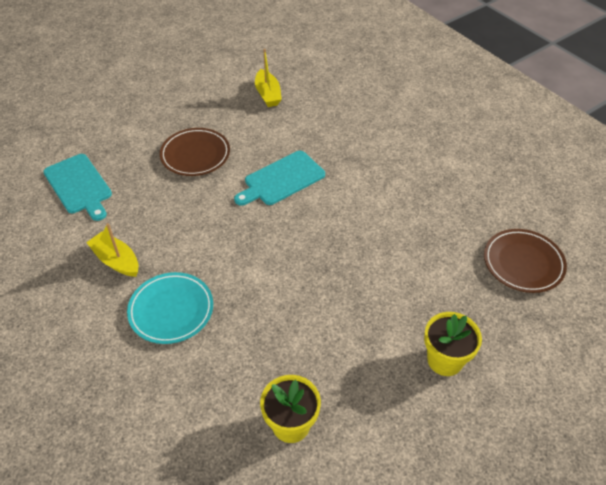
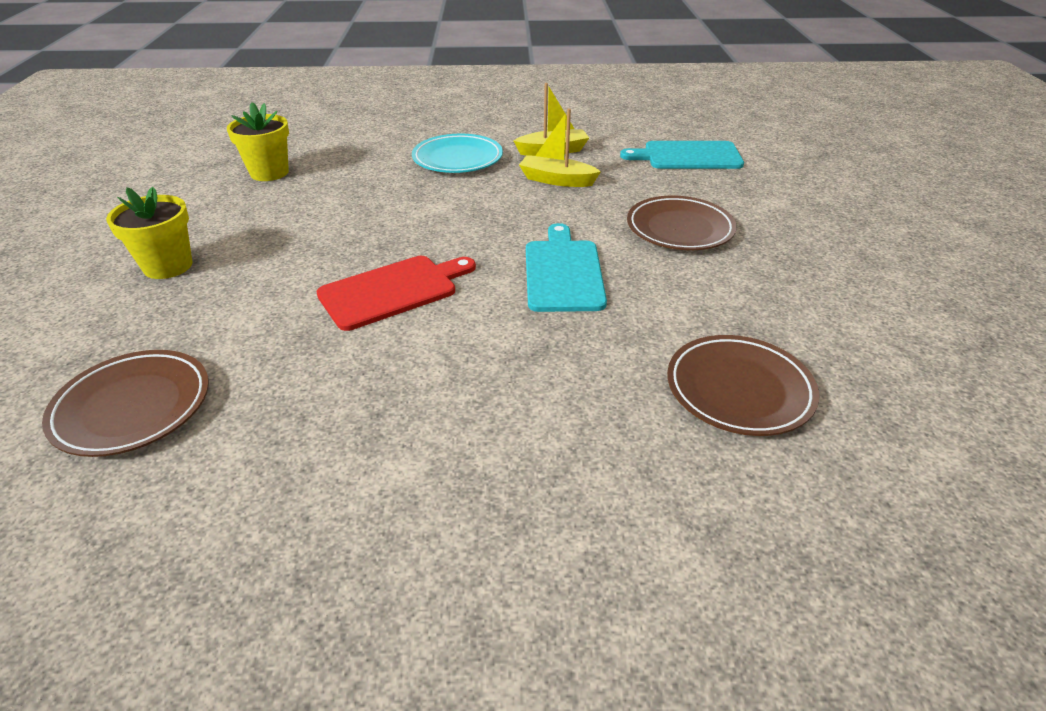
camera: 125 degrees right, 10 degrees down
(268, 94) = (793, 336): yellow boat -> yellow boat (557, 180)
(319, 99) = (739, 390): none -> brown plate
(360, 234) = (393, 291): none -> red cutting board

